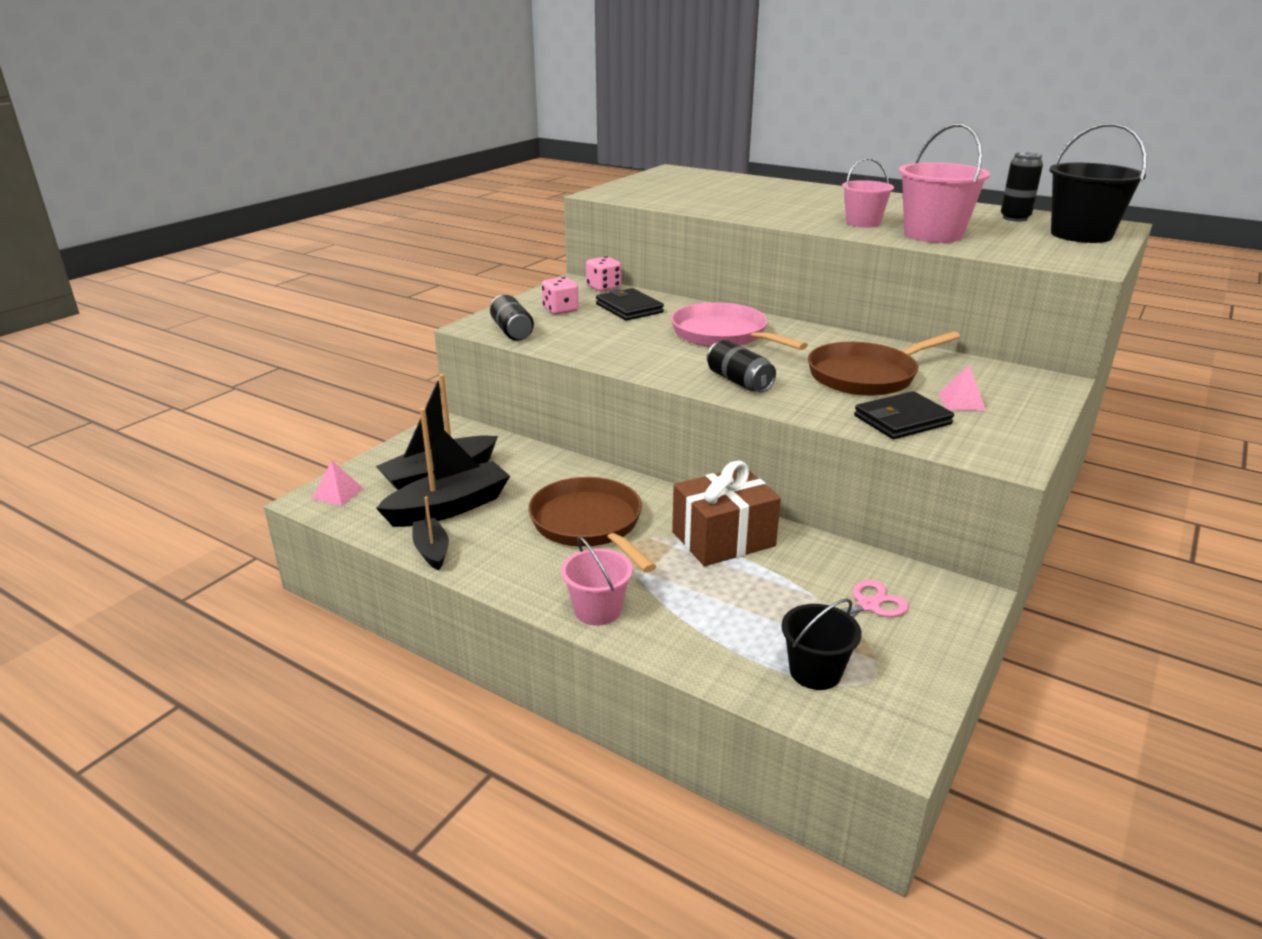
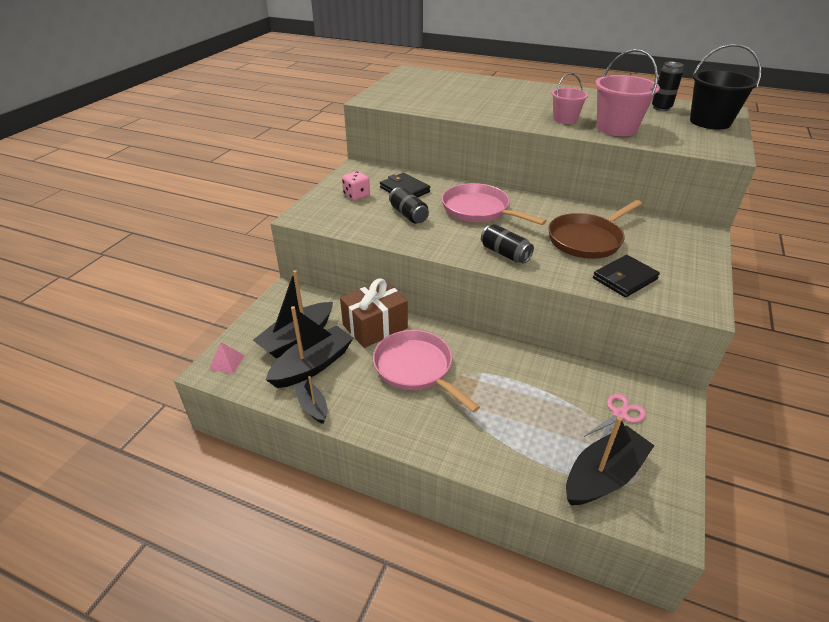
camera: 10 degrees left, 10 degrees up
(512, 331) = (328, 219): black can -> black can (408, 215)
(589, 524) = (416, 368): brown pan -> pink pan
(597, 610) = (445, 444): pink bucket -> none
(603, 287) = (379, 171): pink dice -> none
(723, 539) = (510, 370): brown gift -> brown gift (375, 326)
(815, 672) = (603, 476): black bucket -> black boat
(961, 402) = (656, 257): pink pyramid -> none

